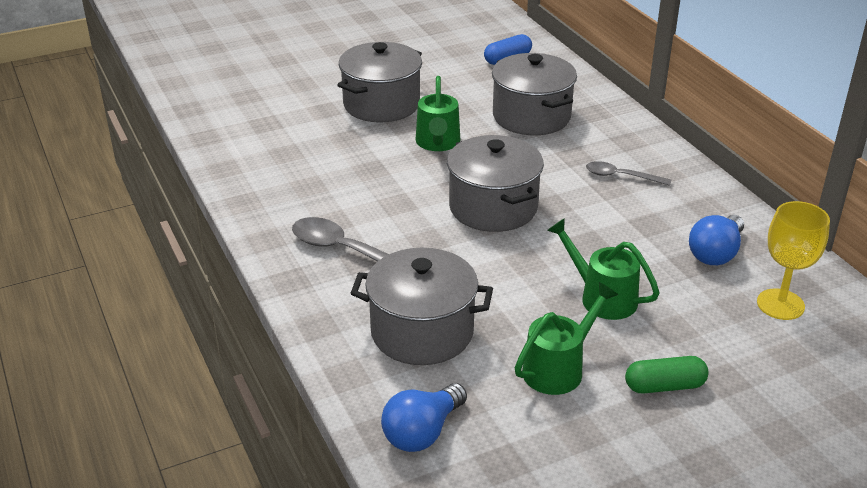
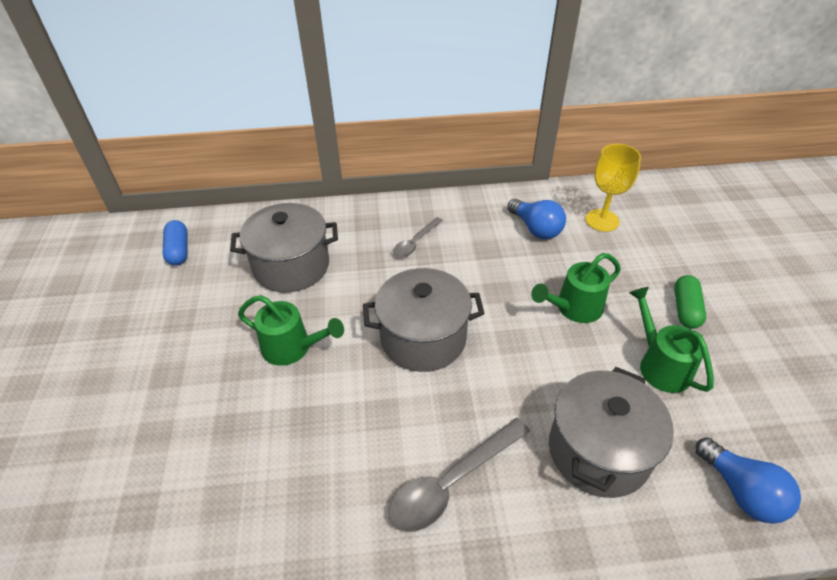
camera: 70 degrees left, 10 degrees up
(381, 104) = (184, 375): grey pot -> none

